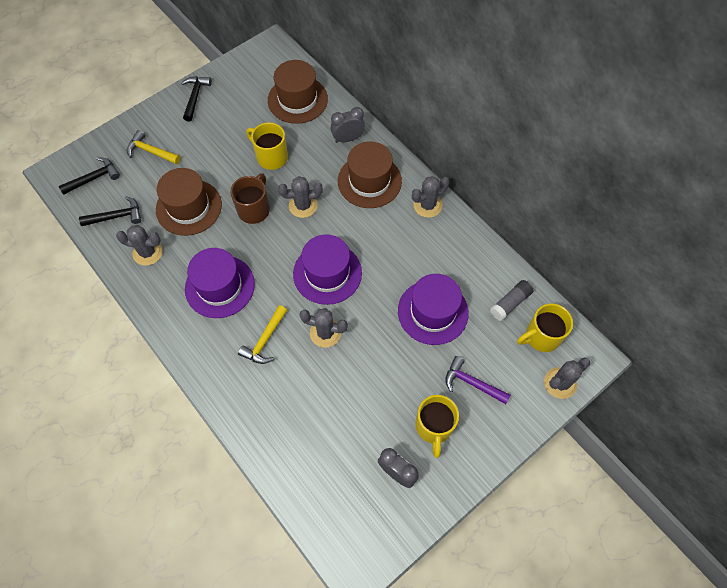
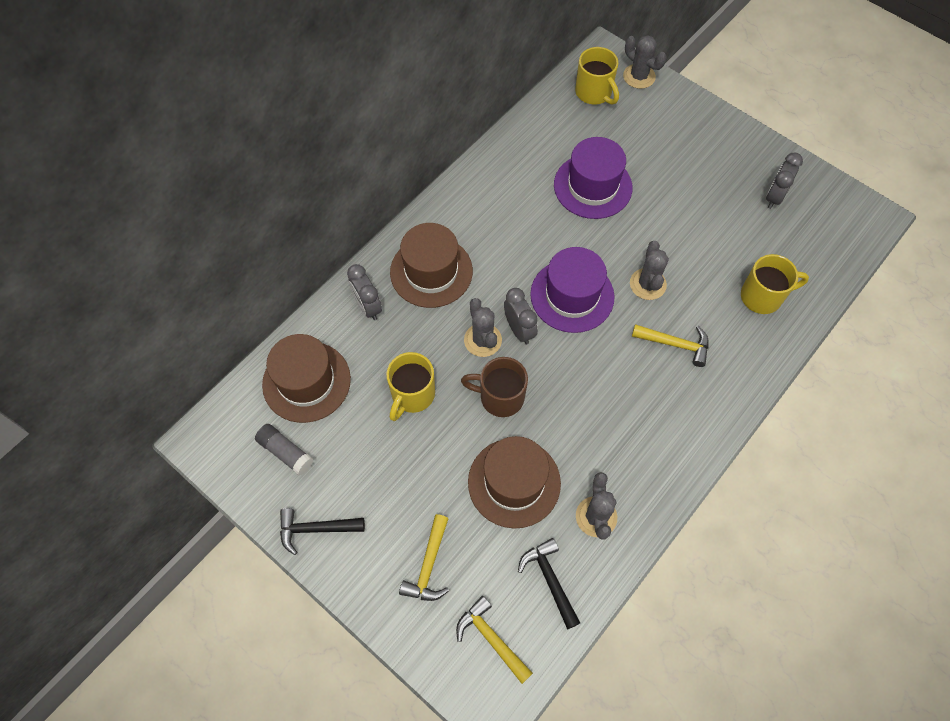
camera: 100 degrees left, 0 degrees up
(94, 178) = (491, 638): black hammer -> yellow hammer
(220, 286) = (621, 411): purple hat -> none
(306, 231) = (519, 330): none -> grey clock
(427, 205) = (455, 206): grey cactus -> none
(434, 427) = (718, 172): yellow mug -> yellow mug (762, 296)
(472, 383) = (662, 145): purple hammer -> none
(510, 303) = (563, 120): grey glue stick -> grey glue stick (285, 452)

